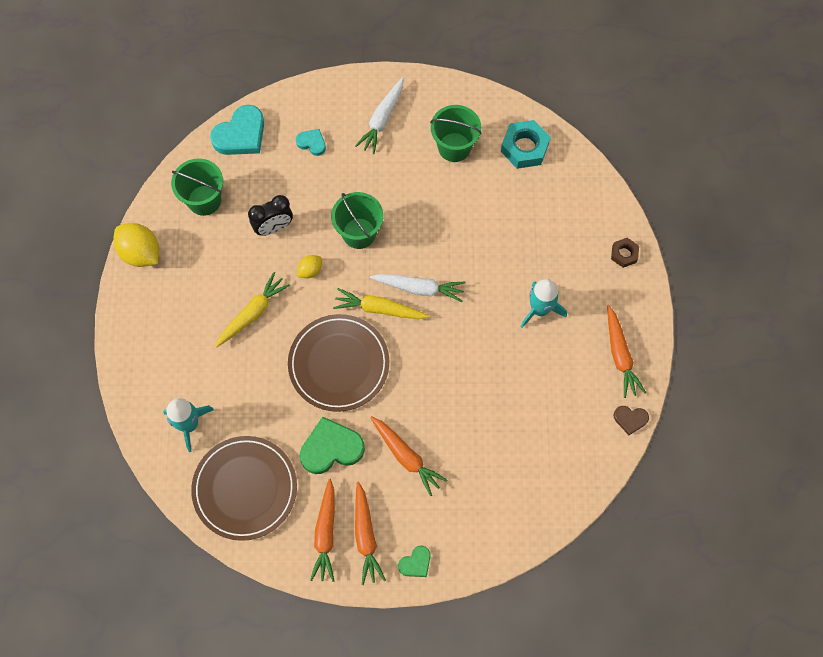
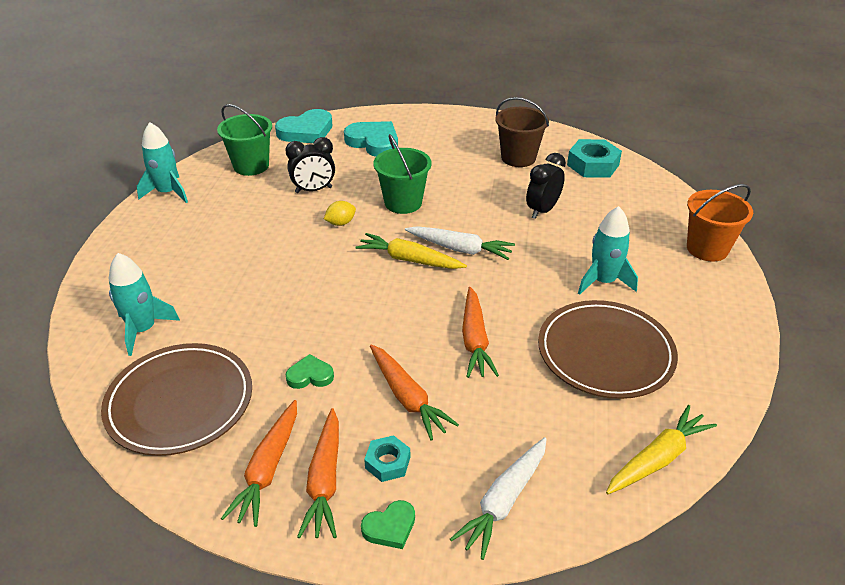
camera: 10 degrees right, 30 degrees down
(141, 253) = (168, 192): yellow lemon -> turquoise rocket
(253, 313) = (264, 247): yellow carrot -> yellow carrot (658, 458)
(312, 143) = (374, 142): turquoise heart -> turquoise heart, size x1.87
(331, 448) = (310, 375): green heart -> green heart, size x0.53
(339, 364) = (347, 299): brown plate -> brown plate (605, 353)
(382, 119) = (448, 135): white carrot -> white carrot (503, 502)
(404, 514) = (387, 462): none -> turquoise nut
(454, 147) = (518, 158): green bucket -> brown bucket
(483, 224) = (542, 210): none -> black clock
(620, 355) = (708, 334): orange carrot -> orange carrot (475, 340)
(624, 254) = (707, 249): brown nut -> orange bucket
(630, 419) = (726, 399): brown heart -> none

